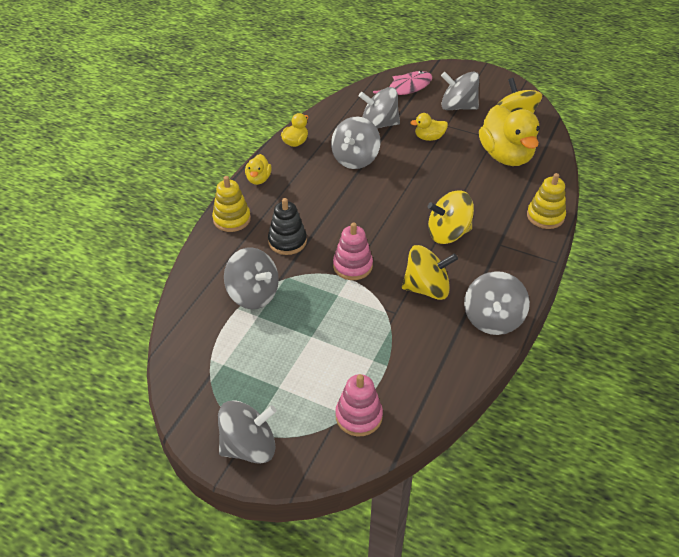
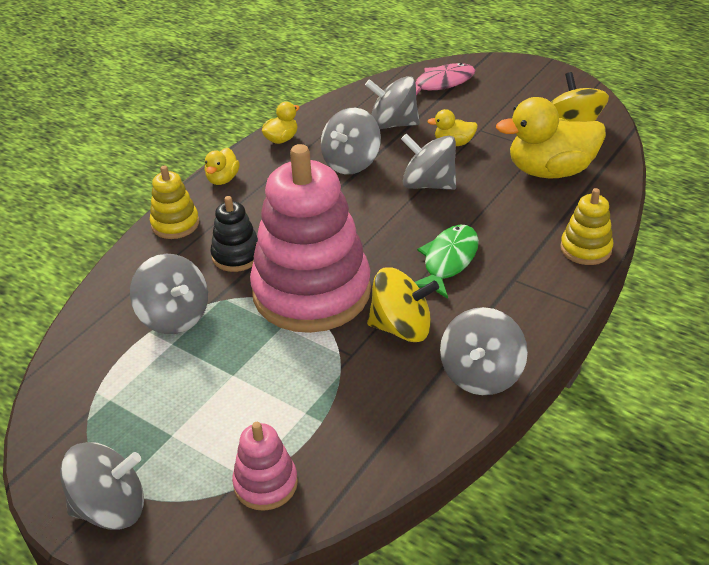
camera: 10 degrees right, 5 degrees down
(352, 266) = (311, 292): pink stacking toy -> pink stacking toy, size x2.25
(448, 233) = (448, 261): yellow spinning top -> green fish
(458, 107) = (501, 109): grey spinning top -> grey spinning top (428, 184)
(506, 156) = (550, 171): yellow duck -> yellow duck turned 90 degrees clockwise

